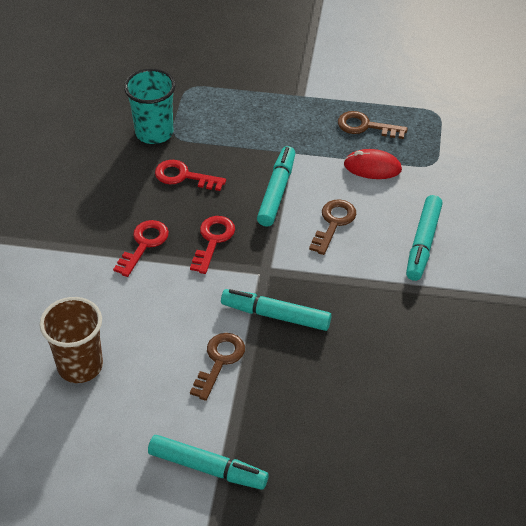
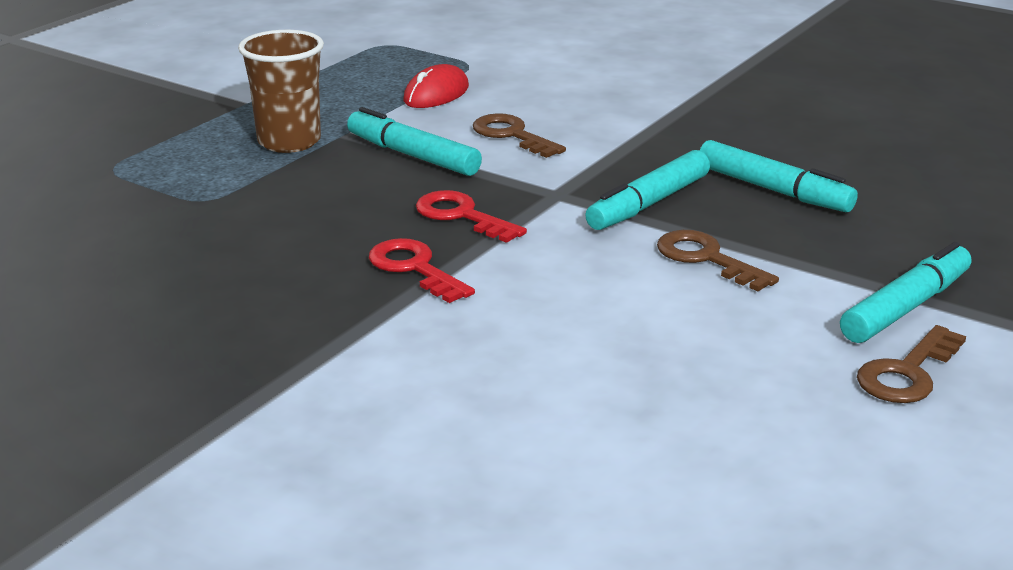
camera: 65 degrees left, 20 degrees down
(80, 366) = (636, 374): brown cup -> brown cup (289, 142)
(154, 132) = (174, 213): turquoise cup -> none
(183, 176) = (302, 210): red key -> none
(365, 126) = (357, 82): brown key -> brown key (907, 373)
(423, 243) = (598, 97): turquoise marker -> turquoise marker (773, 190)

